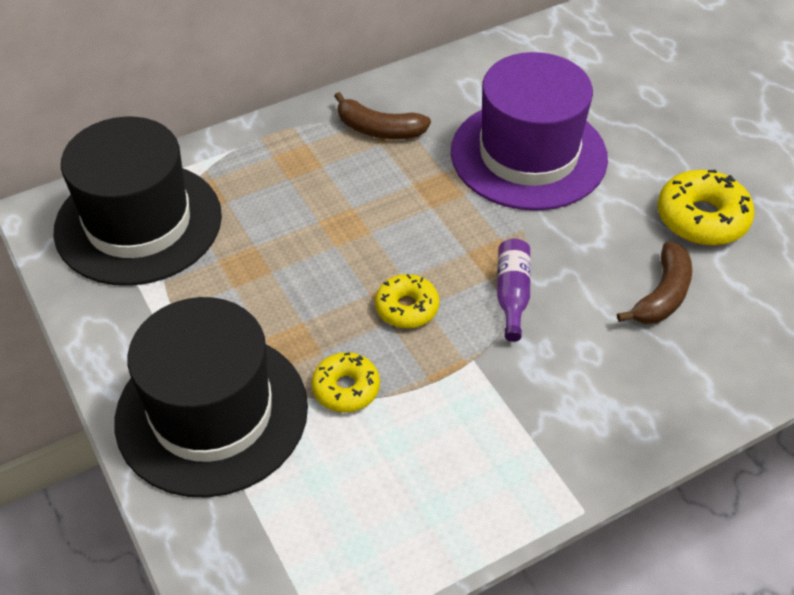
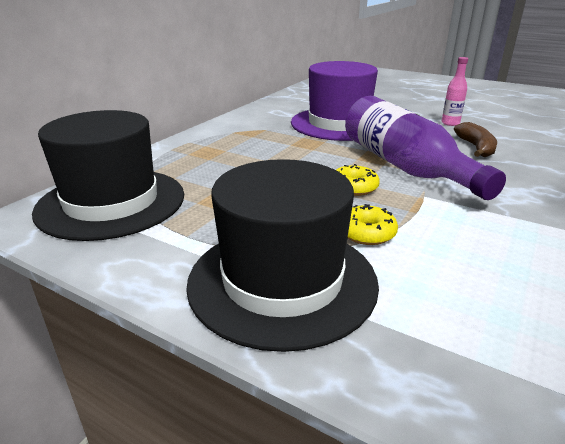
camera: 30 degrees left, 20 degrees down
(379, 129) = (245, 133): brown banana -> none
(512, 294) = (405, 167): purple bottle -> purple bottle, size x2.31
(702, 218) = (450, 123): yellow donut -> pink bottle

